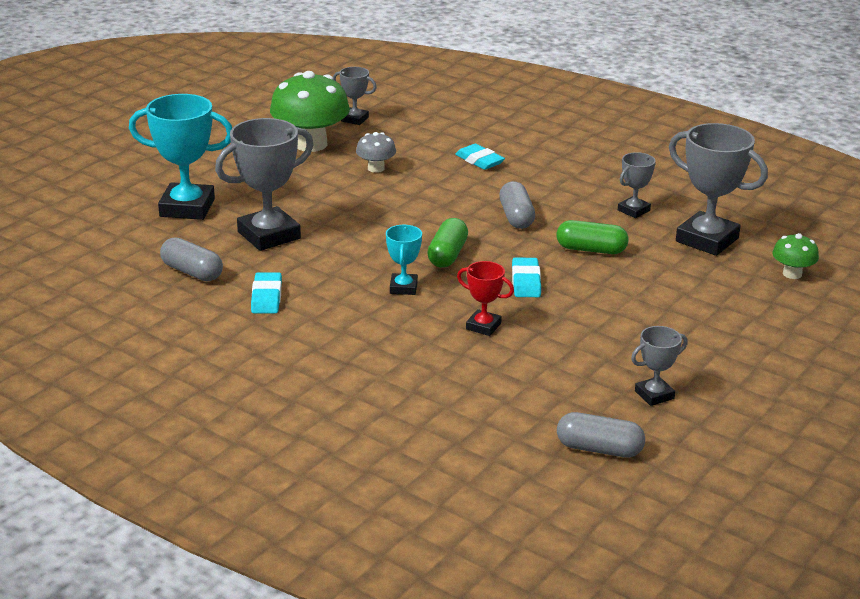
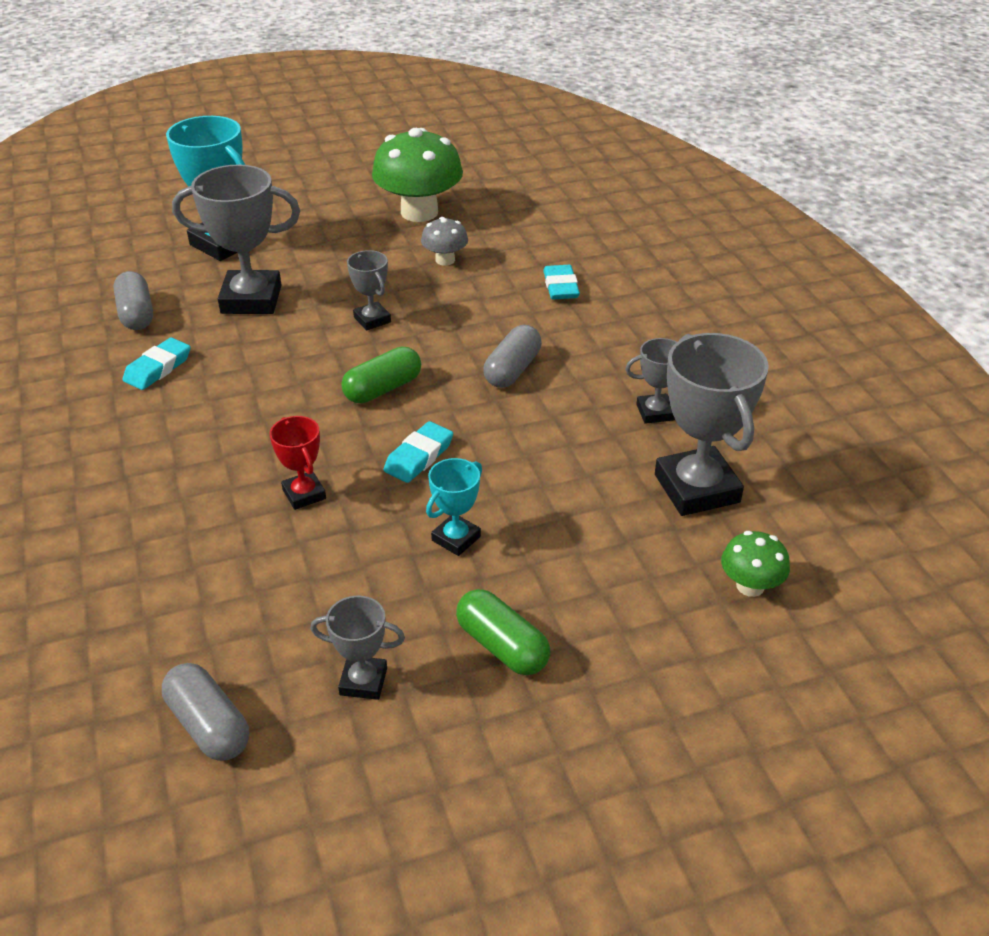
camera: 35 degrees right, 10 degrees up
(355, 119) = (496, 198): grey trophy -> grey trophy (372, 320)
(403, 288) = (290, 410): turquoise trophy -> turquoise trophy (456, 538)
(591, 250) = (541, 445): green capsule -> green capsule (502, 646)

